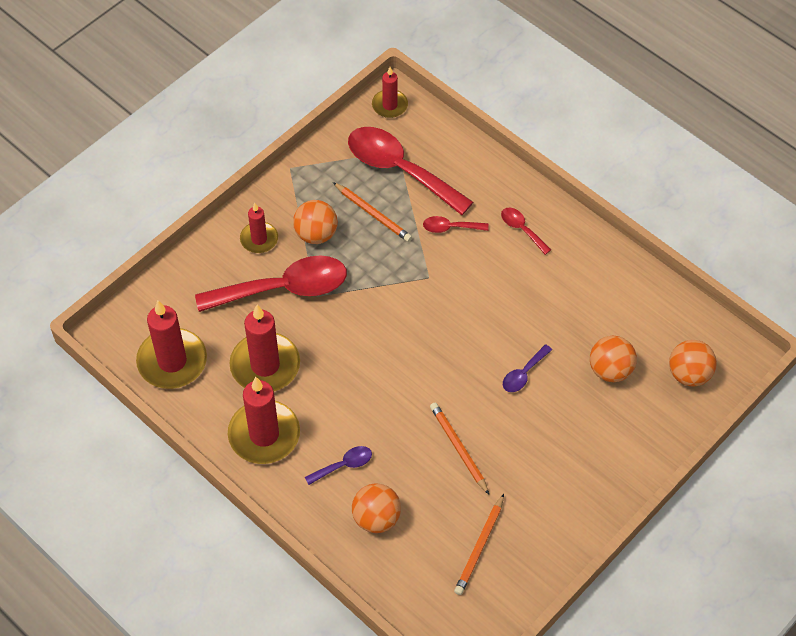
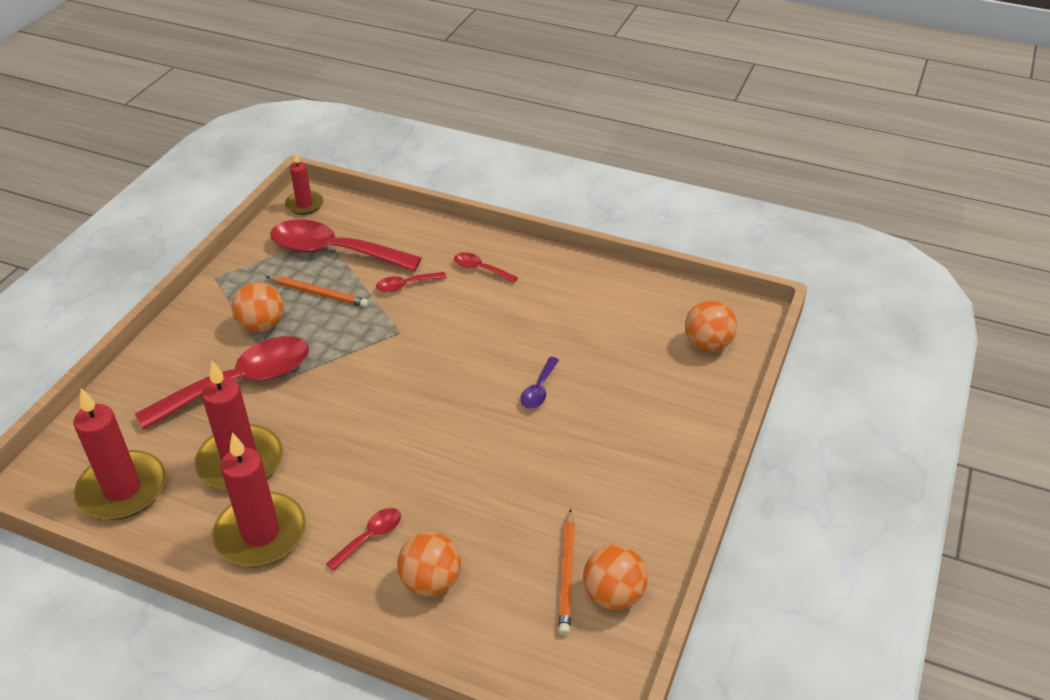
camera: 20 degrees left, 15 degrees down
(259, 239) = (197, 346): red candle -> none
(344, 465) = (370, 537): purple spoon -> red spoon
(458, 448) = (498, 480): orange pencil -> none
(610, 370) = (627, 362): orange ball -> orange ball (613, 595)

